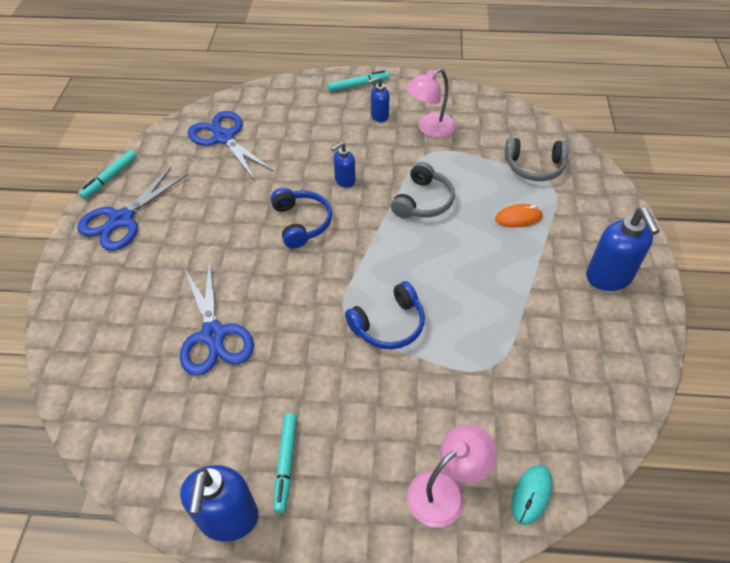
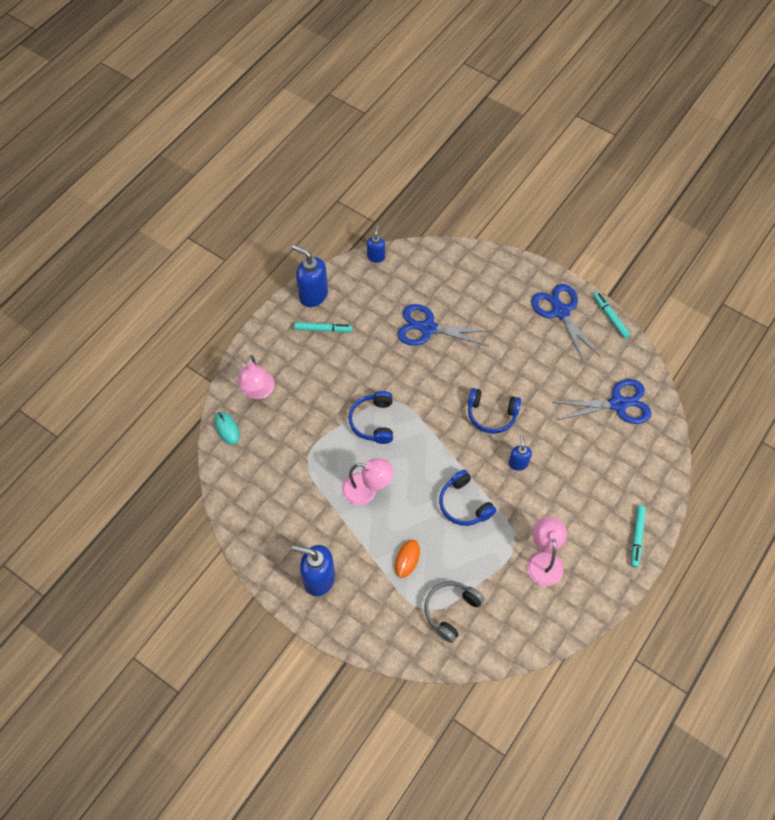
camera: 120 degrees right, 10 degrees up
(286, 464) = (323, 329): turquoise marker -> turquoise marker turned 150 degrees clockwise
(379, 116) = (582, 530): blue soap dispenser -> blue soap dispenser (376, 256)
(423, 201) = (464, 504): grey headphones -> blue headphones
(477, 286) = (367, 490): none -> pink lamp

